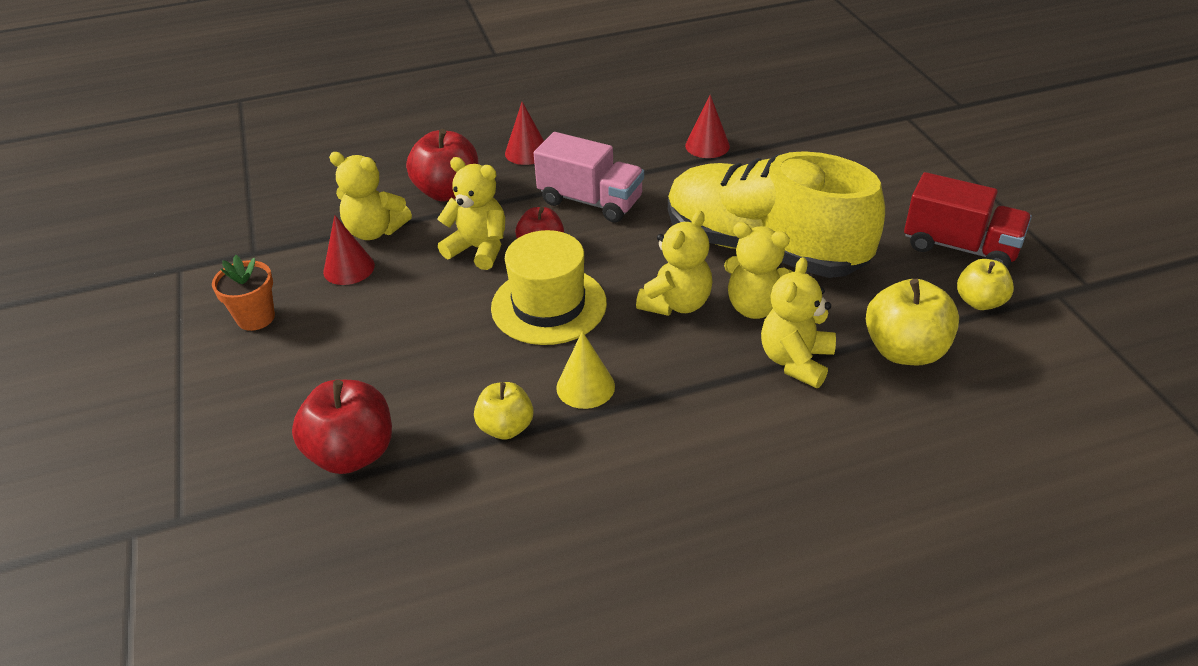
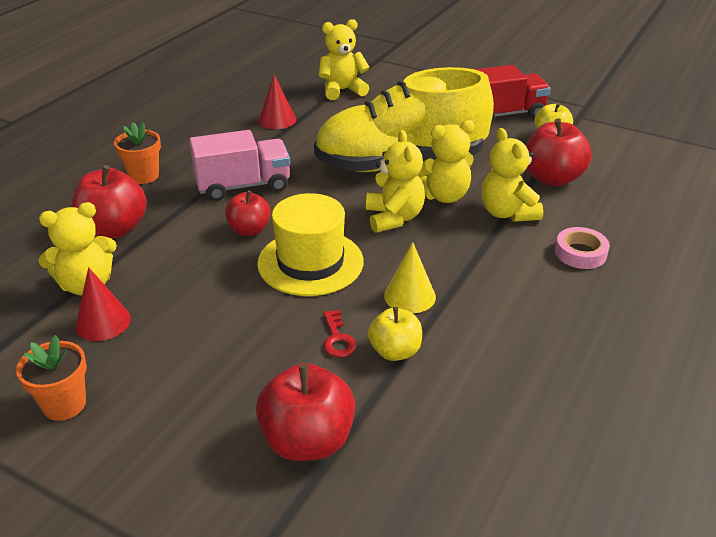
camera: 45 degrees left, 5 degrees down
(479, 249) = (201, 254): yellow teddy bear -> yellow teddy bear (342, 90)
(479, 387) = (337, 339): none -> red key
(527, 152) = (144, 176): red cone -> orange flower pot
(809, 448) = (580, 253): none -> pink tape
(905, 350) = (552, 178): yellow apple -> red apple

